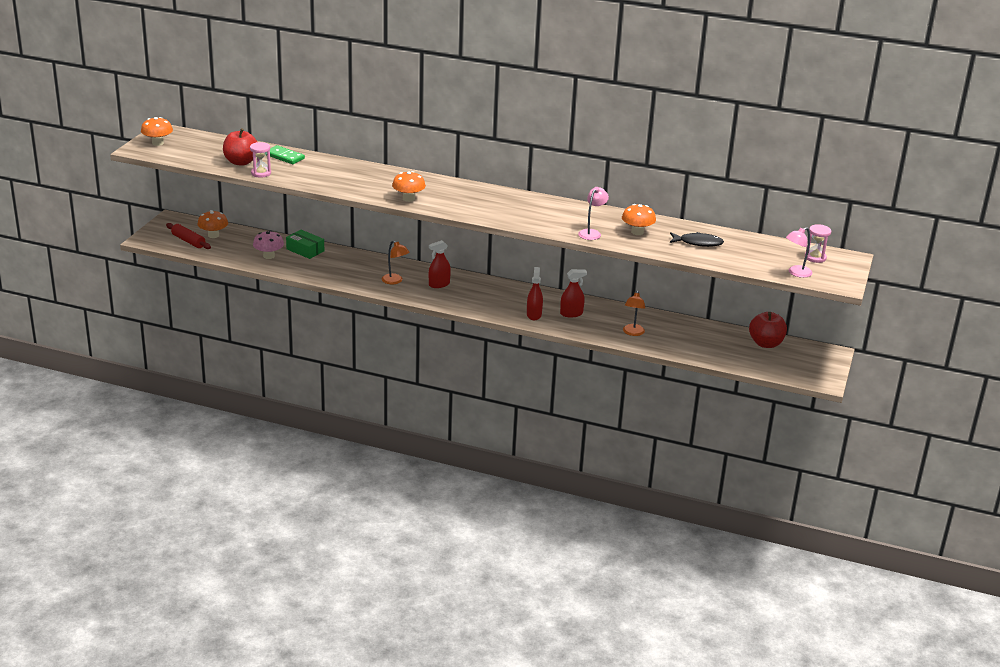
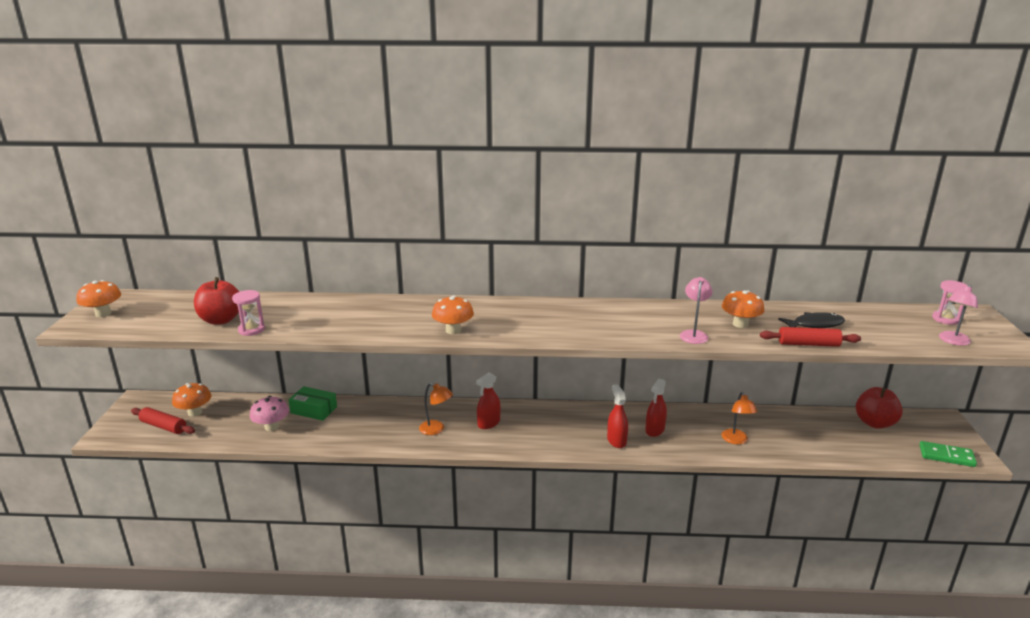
camera: 15 degrees left, 5 degrees down
(284, 157) = (275, 304): green domino -> green domino (946, 456)
(571, 314) = (655, 430): red spray bottle -> red spray bottle turned 150 degrees clockwise
(675, 255) = (808, 344): none -> red rolling pin

